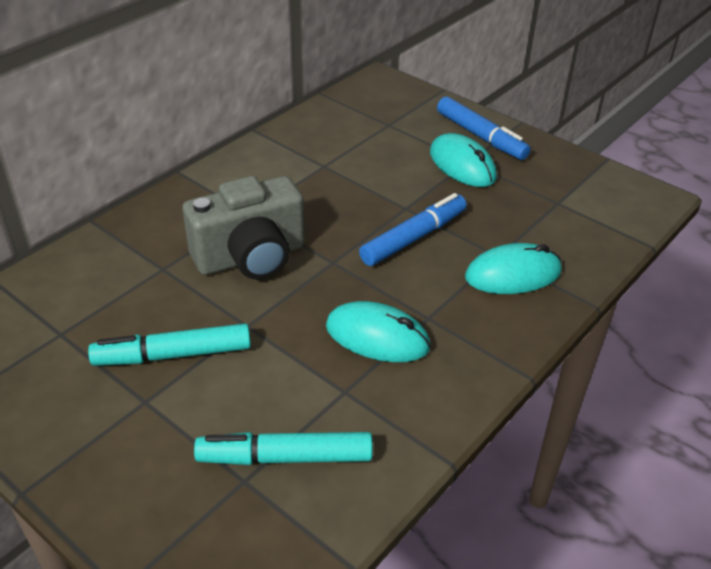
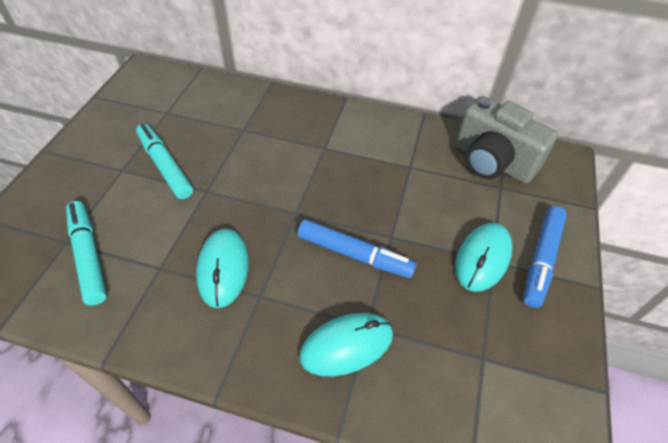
camera: 65 degrees right, 10 degrees up
(251, 257) = (276, 166): grey camera -> grey camera (492, 162)
(513, 274) = (346, 345): turquoise mouse -> turquoise mouse turned 75 degrees counterclockwise

